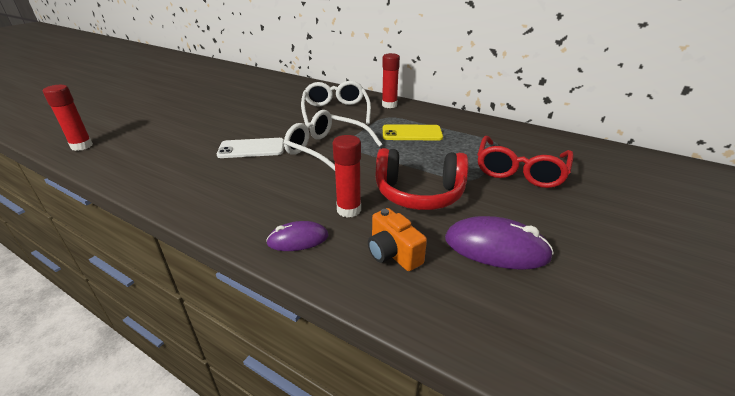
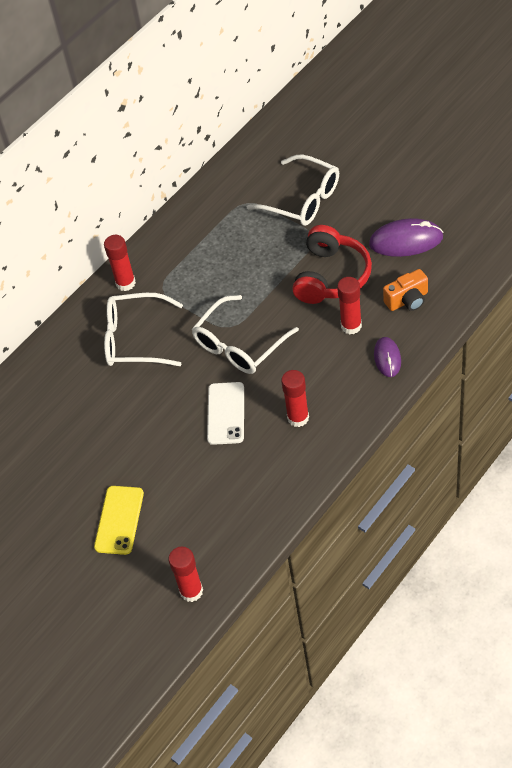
camera: 75 degrees left, 20 degrees up
(232, 183) = (298, 418): none -> red glue stick
(412, 133) = (211, 269): yellow phone -> yellow phone (119, 520)
(496, 248) = (406, 241): purple mouse -> purple mouse turned 60 degrees clockwise
(520, 171) = (303, 200): red glasses -> white glasses

